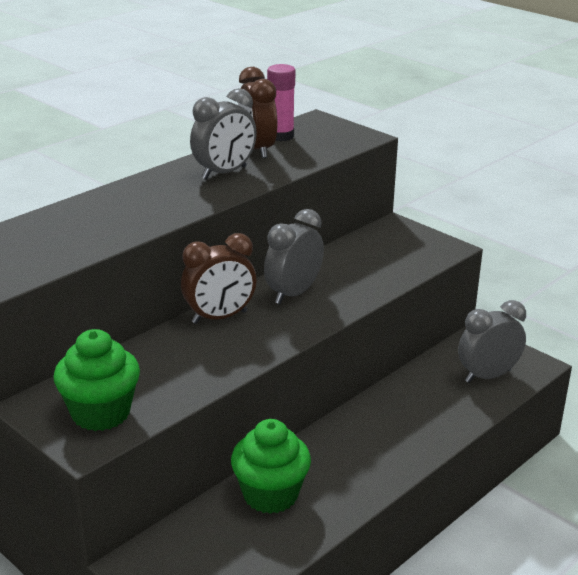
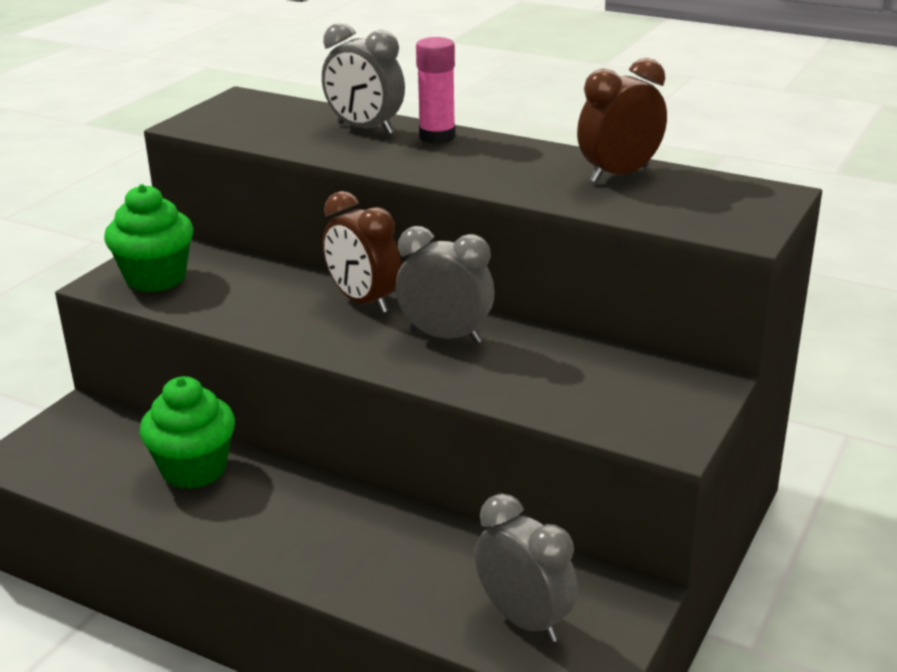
camera: 75 degrees right, 0 degrees up
(224, 173) = (526, 169): grey clock -> grey clock (365, 129)
(280, 136) = (681, 180): pink glue stick -> pink glue stick (437, 136)

